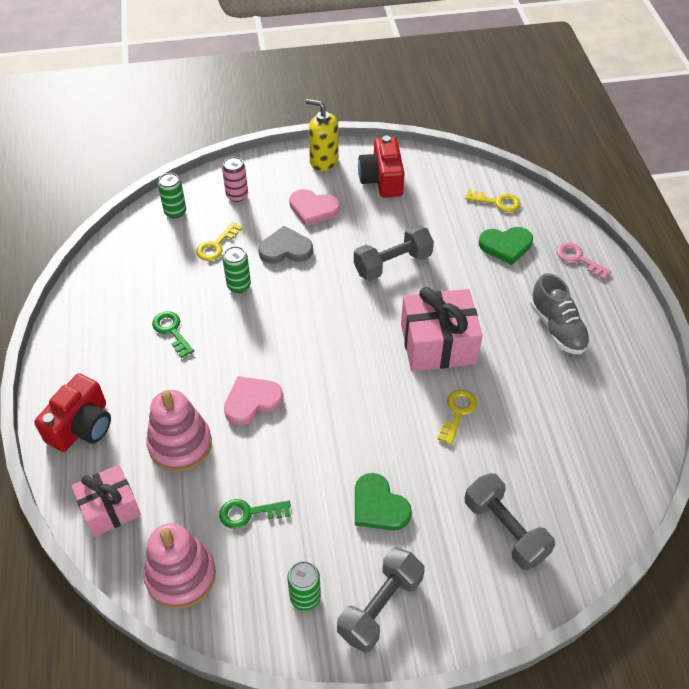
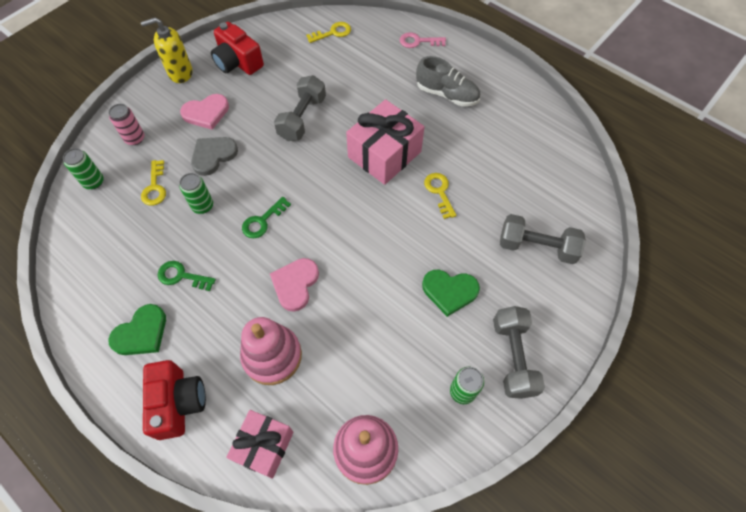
camera: 40 degrees left, 10 degrees up
(249, 513) = (370, 365): green key -> green key (262, 221)
(506, 245) = (366, 59): green heart -> green heart (141, 333)

